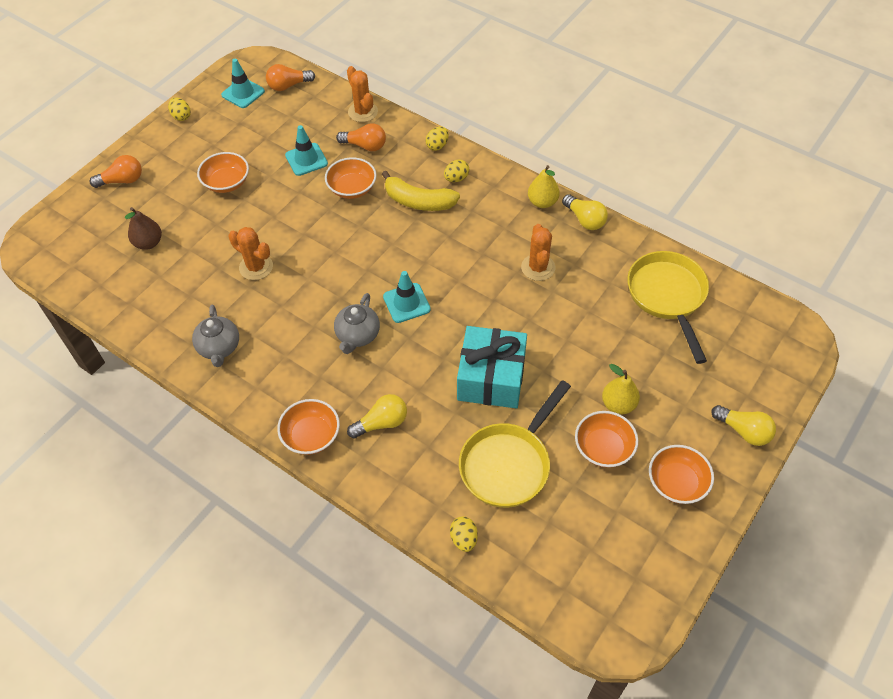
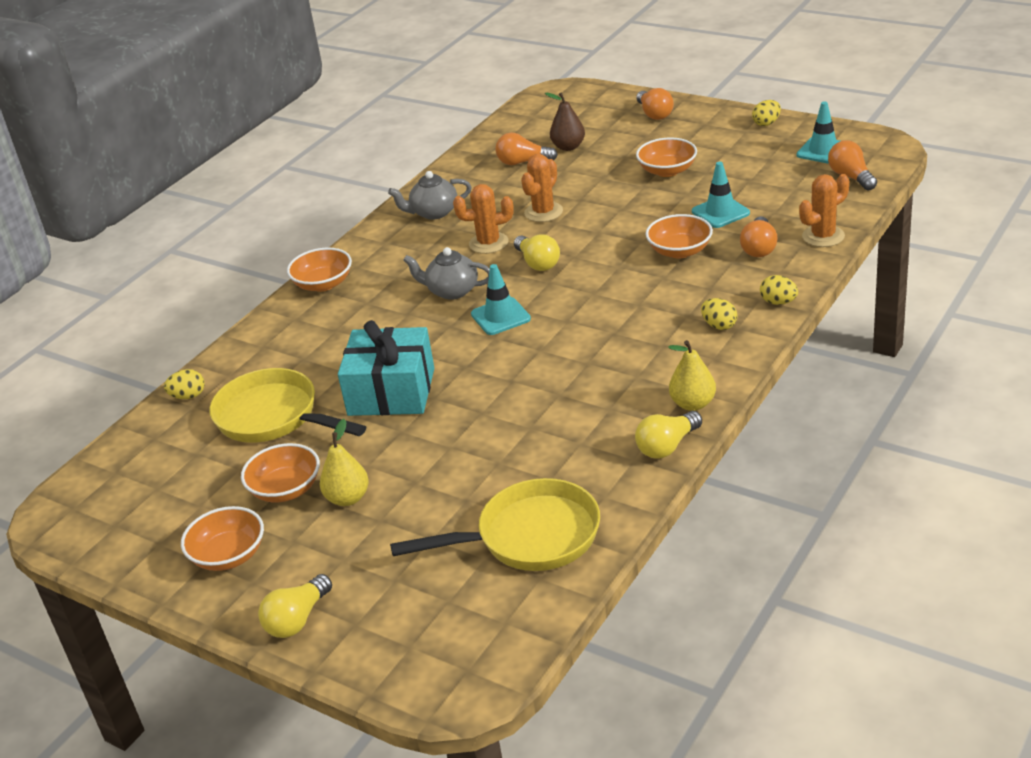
camera: 90 degrees right, 20 degrees down
(159, 277) = (523, 162): none -> orange light bulb
(381, 423) = (335, 324): yellow light bulb -> yellow light bulb (537, 263)
(418, 201) = (669, 302): yellow banana -> none
(538, 267) = (569, 411): orange cactus -> orange cactus (488, 243)

